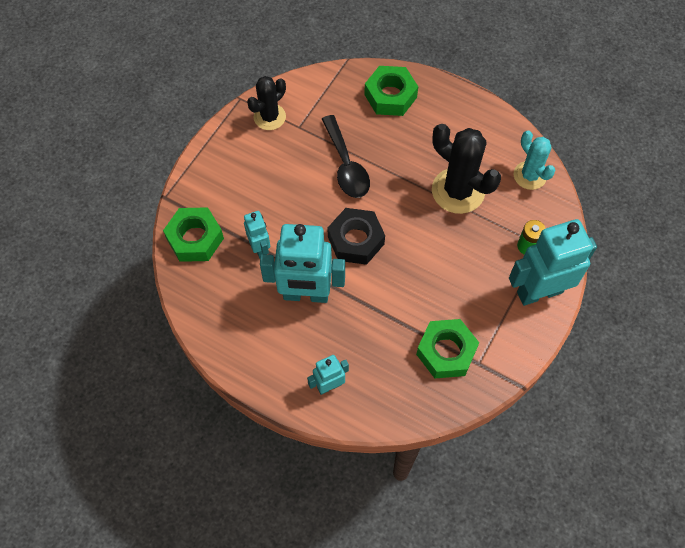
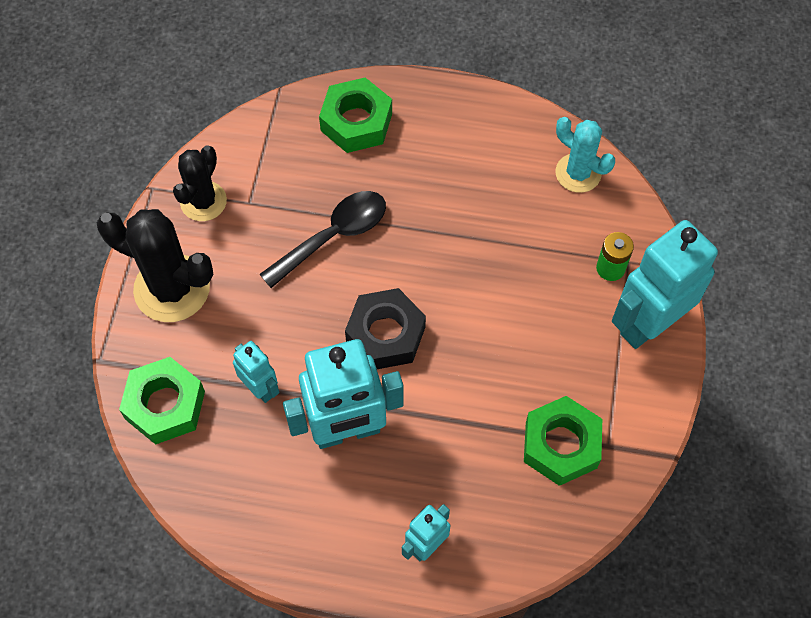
camera: 20 degrees left, 0 degrees up
(346, 165) = (333, 236): black spoon -> black spoon turned 90 degrees counterclockwise
(458, 191) = (494, 223): black cactus -> black cactus (172, 288)

